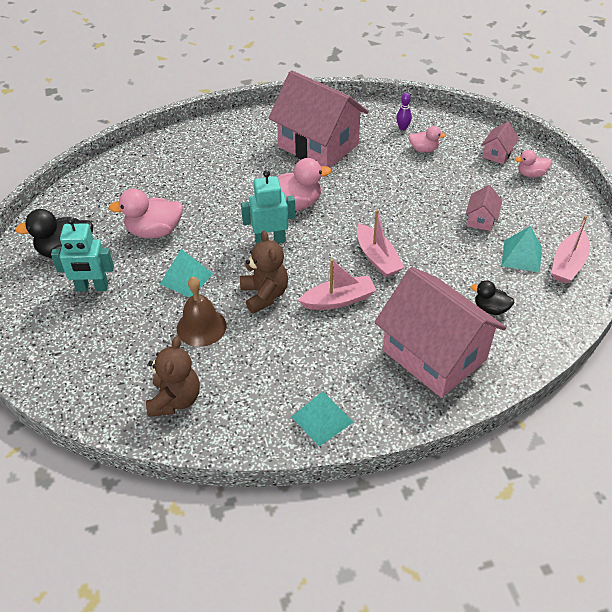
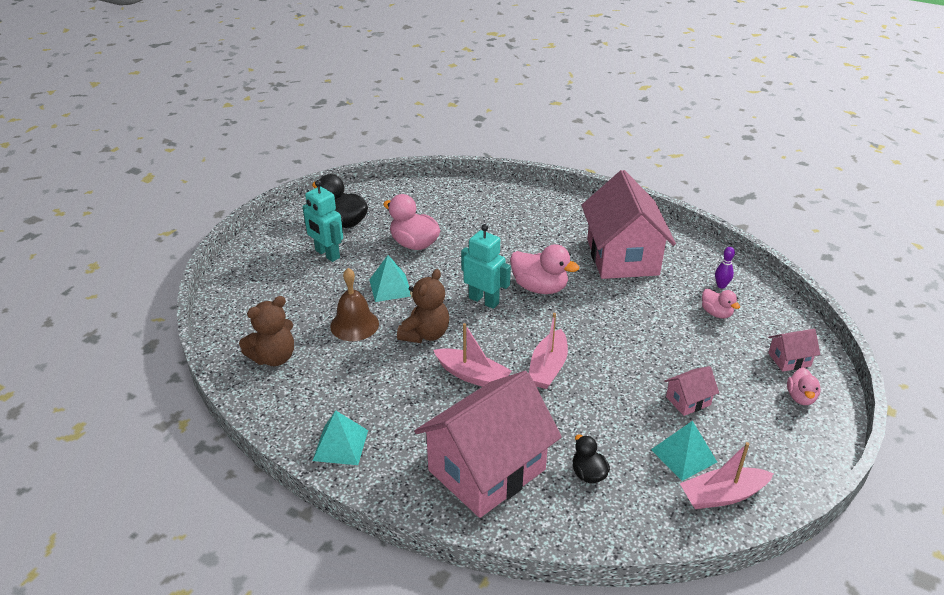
camera: 45 degrees right, 10 degrees down
(434, 355) = (487, 470): pink house -> pink house turned 45 degrees clockwise
(531, 174) = (800, 397): pink duck -> pink duck turned 120 degrees counterclockwise

